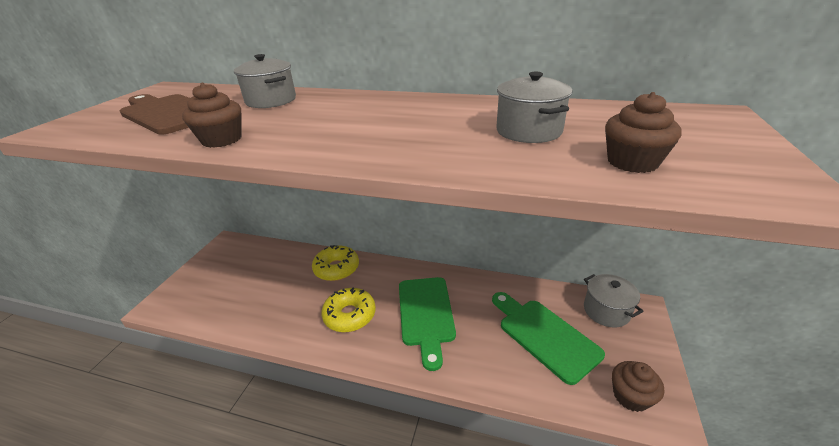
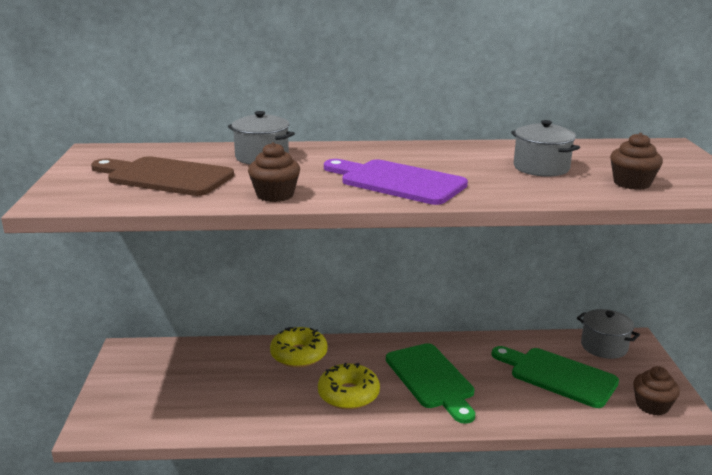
camera: 20 degrees left, 10 degrees down
(353, 135) = (397, 182): none -> purple cutting board

